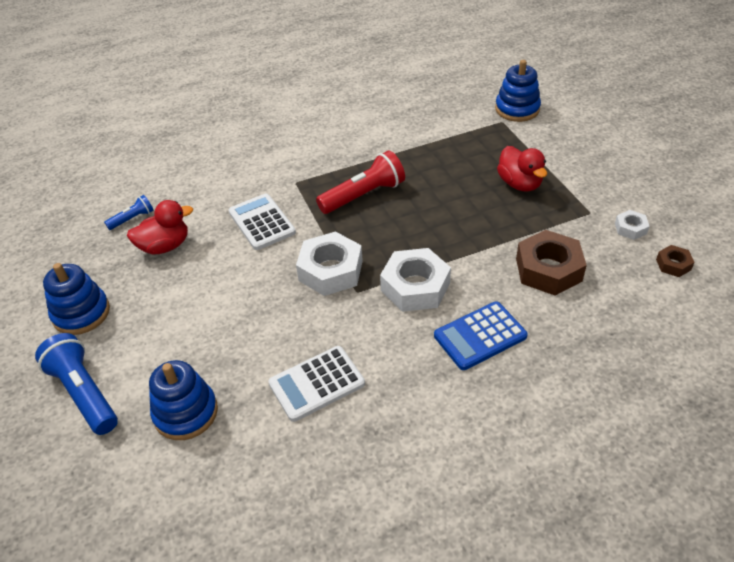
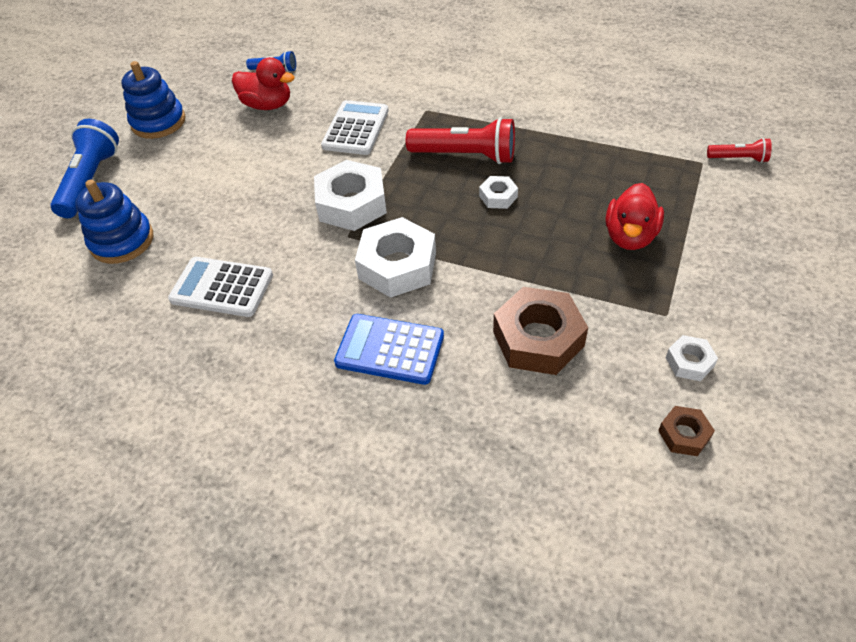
camera: 45 degrees right, 5 degrees up
(418, 207) = (498, 196): none -> white nut
(517, 109) = (738, 159): blue stacking toy -> red flashlight

